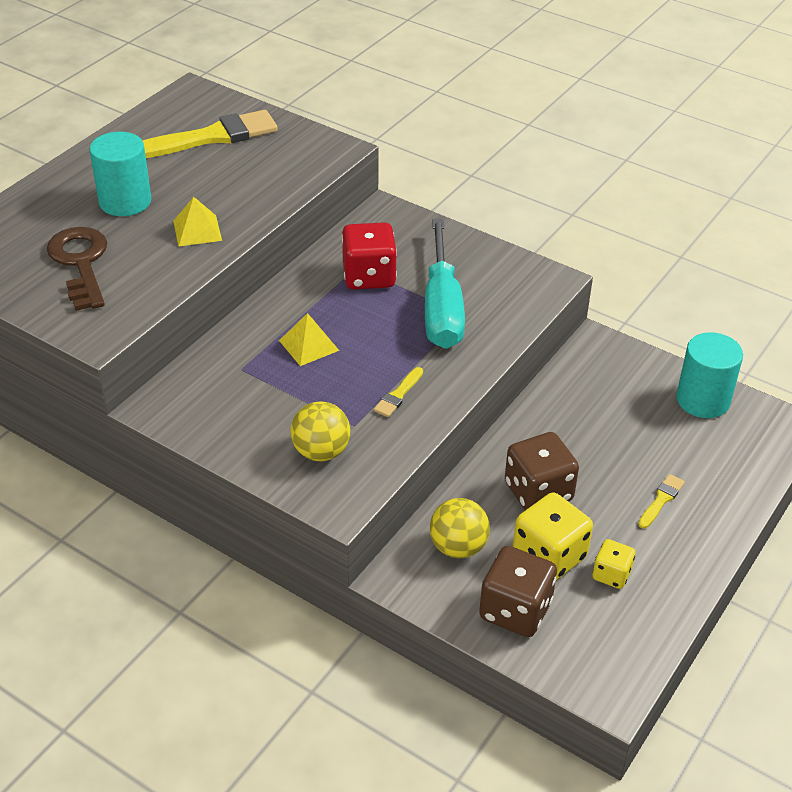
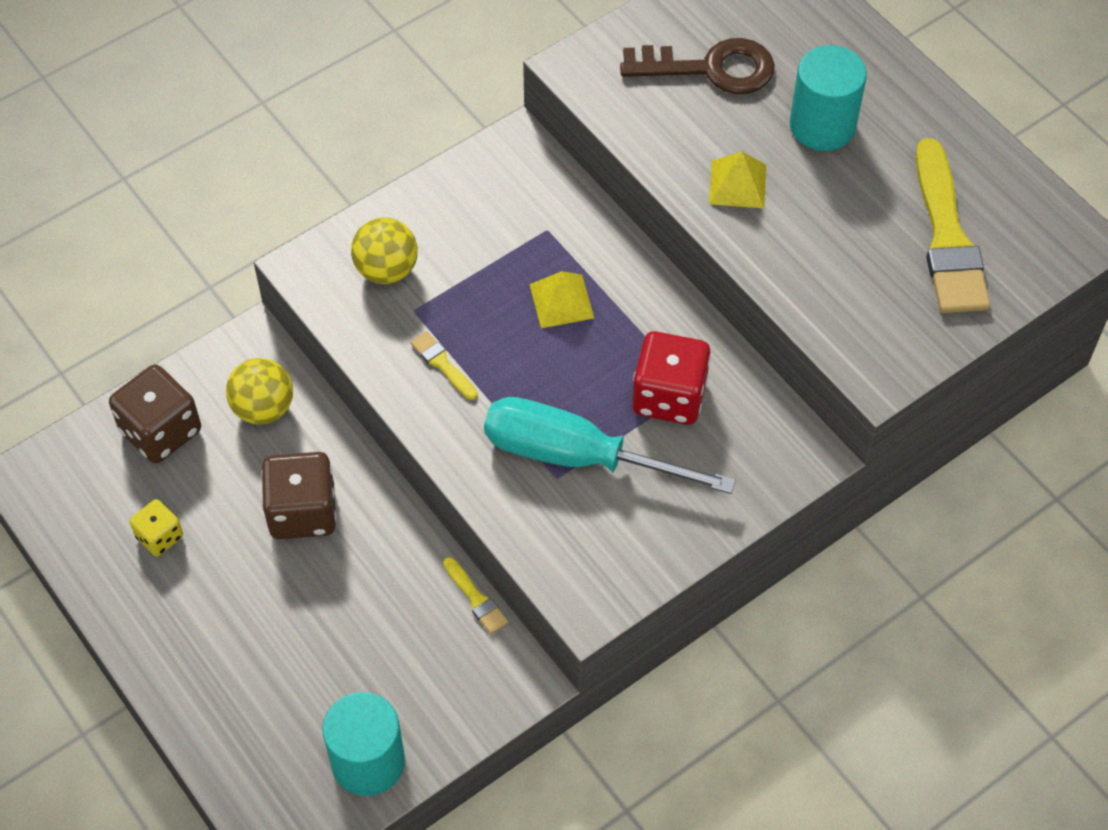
camera: 110 degrees right, 15 degrees up
(549, 556) = (211, 487): yellow dice -> none
(661, 500) = (233, 634): yellow brush -> yellow brush (476, 598)

